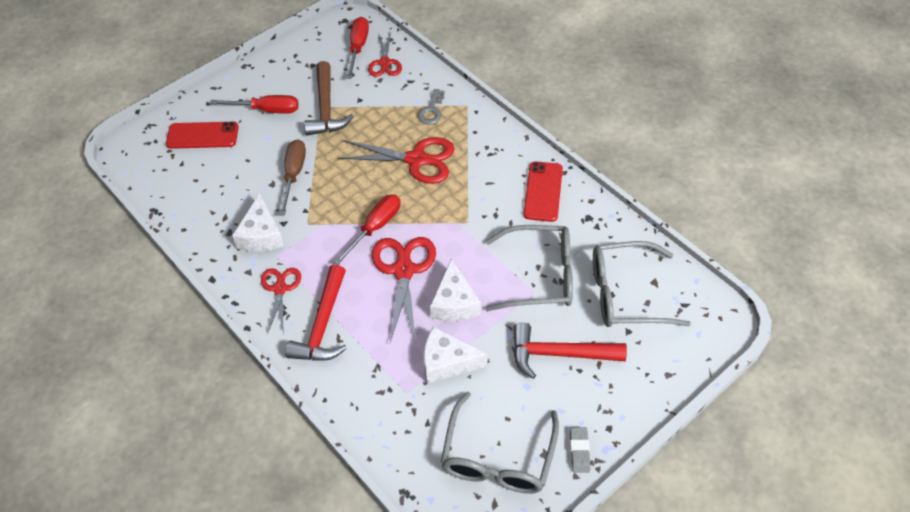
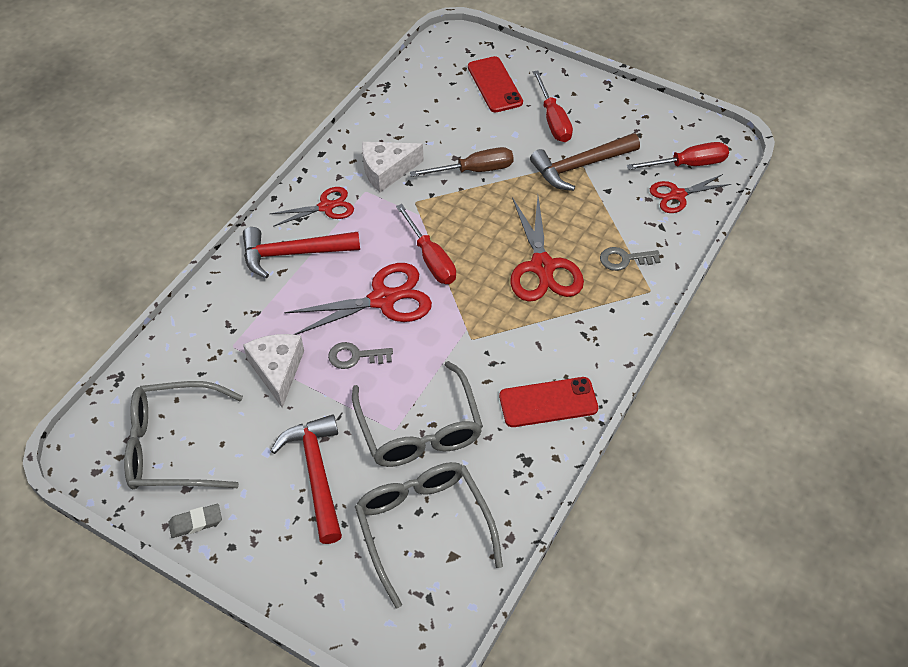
camera: 70 degrees right, 0 degrees up
(375, 228) = (431, 258): red screwdriver -> red screwdriver turned 45 degrees clockwise
(454, 303) = (355, 356): white cheese -> grey key

